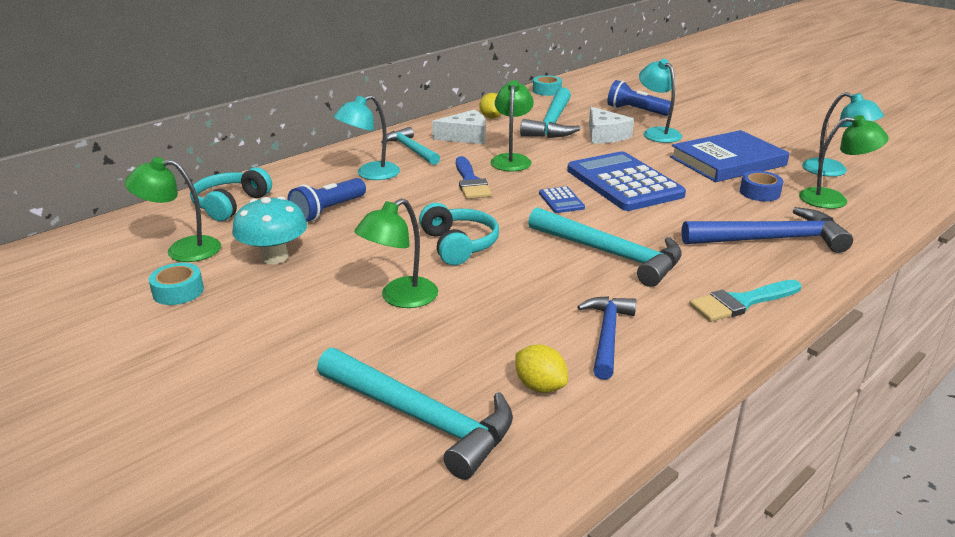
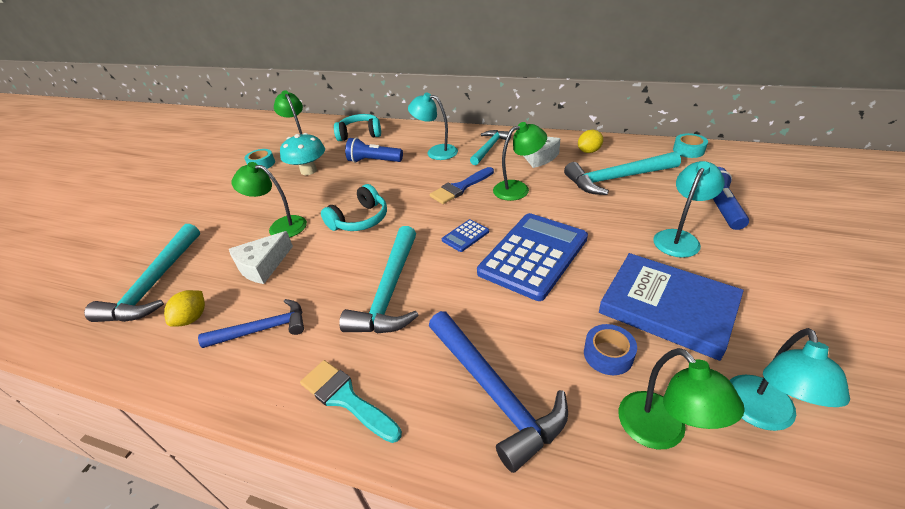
camera: 65 degrees right, 10 degrees up
(605, 135) = (628, 212): white cheese -> white cheese (262, 265)

